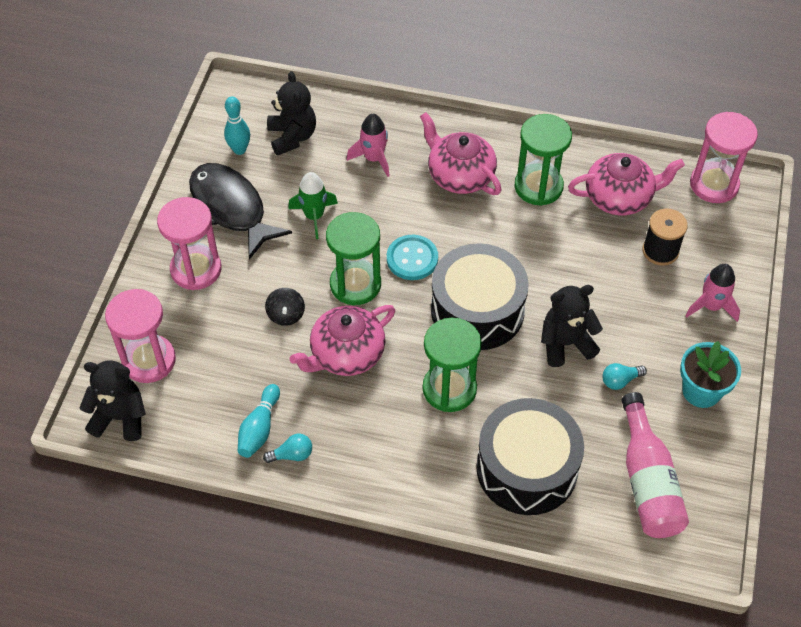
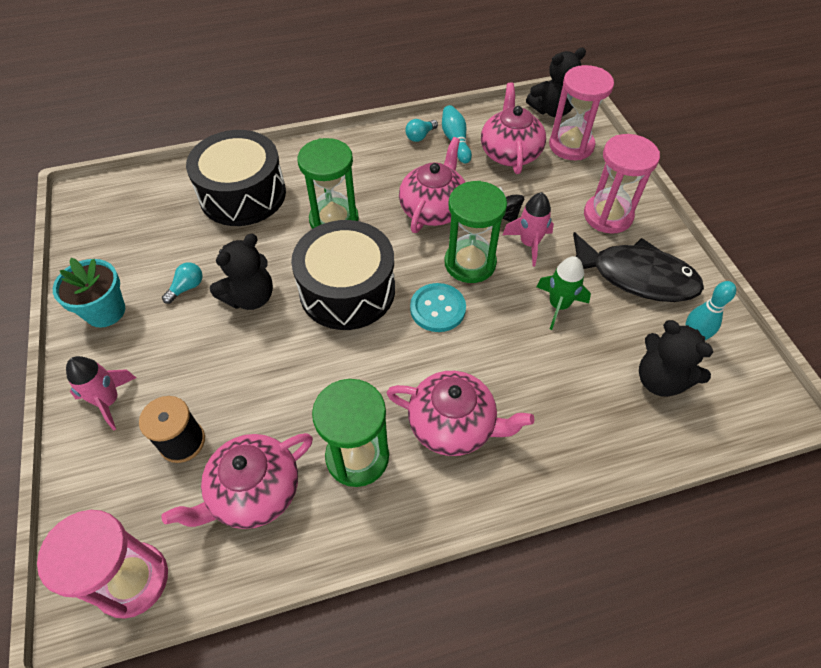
camera: 150 degrees right, 0 degrees up
(218, 383) = (510, 153): none -> pink teapot
(373, 159) = (557, 397): pink rocket -> pink rocket (529, 244)
(647, 481) = (140, 223): pink bottle -> none

